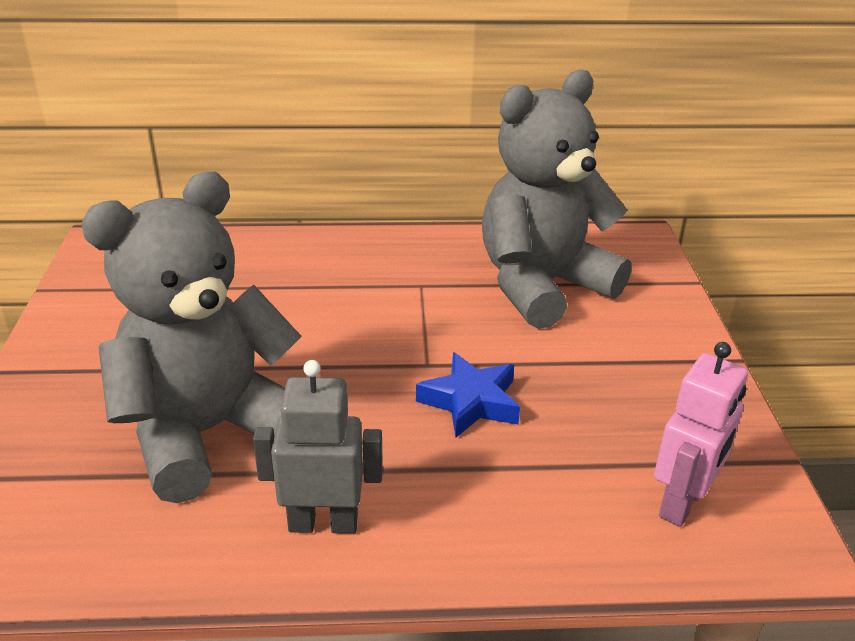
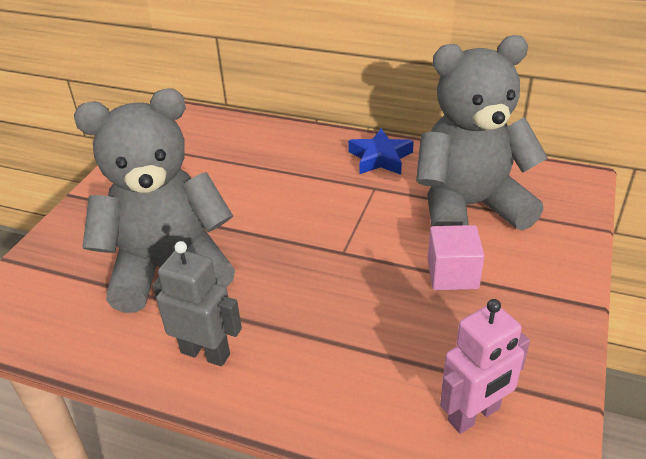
camera: 25 degrees right, 5 degrees up
(471, 402) = (357, 289): blue star -> blue star (380, 158)
(568, 360) = (452, 274): none -> pink cube

